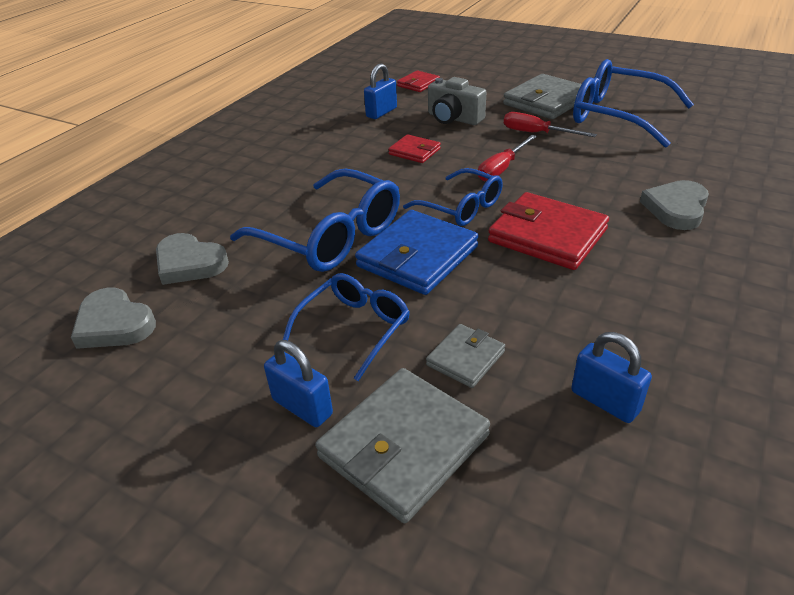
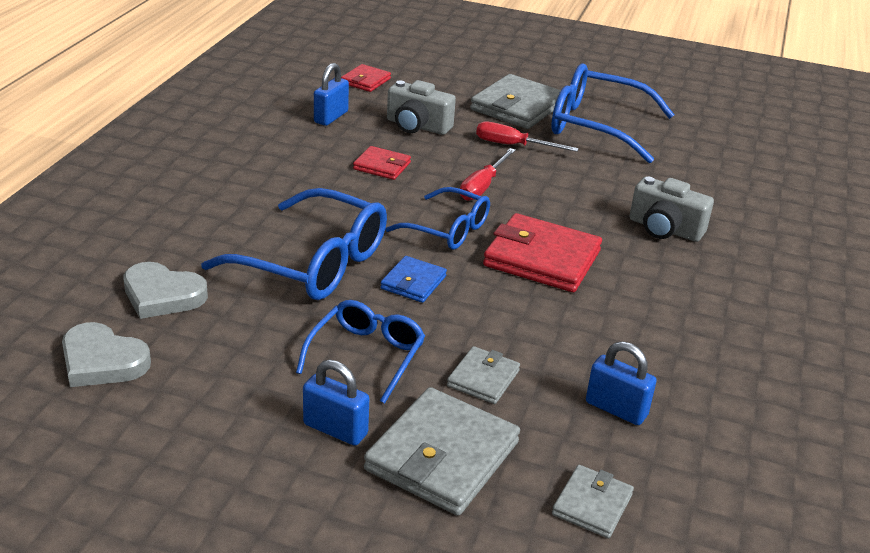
camera: 15 degrees left, 5 degrees down
(417, 256) = (413, 282): blue wallet -> blue wallet, size x0.54
(562, 522) = (592, 504): none -> grey wallet
(676, 208) = (664, 229): grey heart -> grey camera

